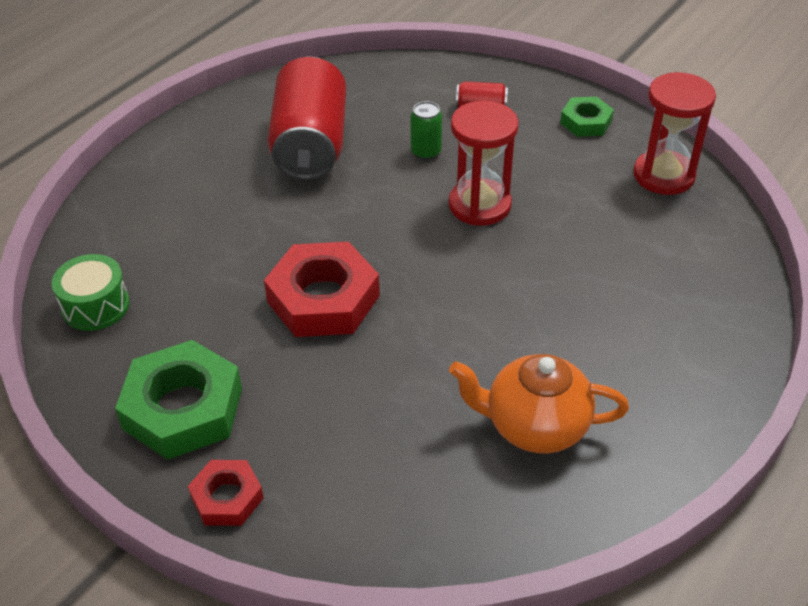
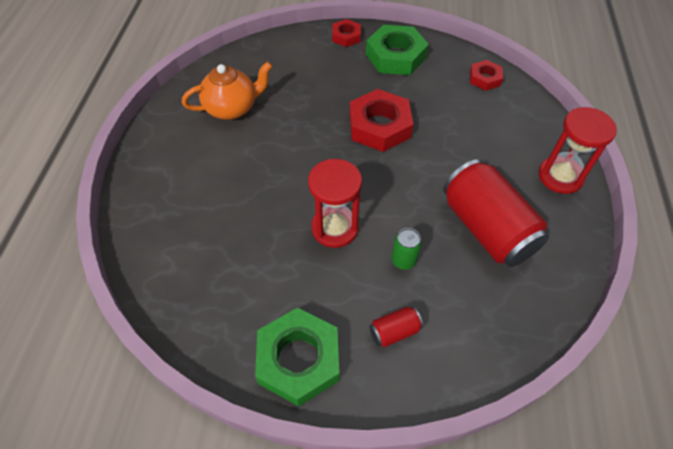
camera: 150 degrees right, 10 degrees up
(95, 306) = (484, 78): green drum -> red nut
(586, 122) = (299, 360): green nut -> green nut, size x1.82
(663, 175) = (211, 321): red hourglass -> red hourglass (560, 177)

